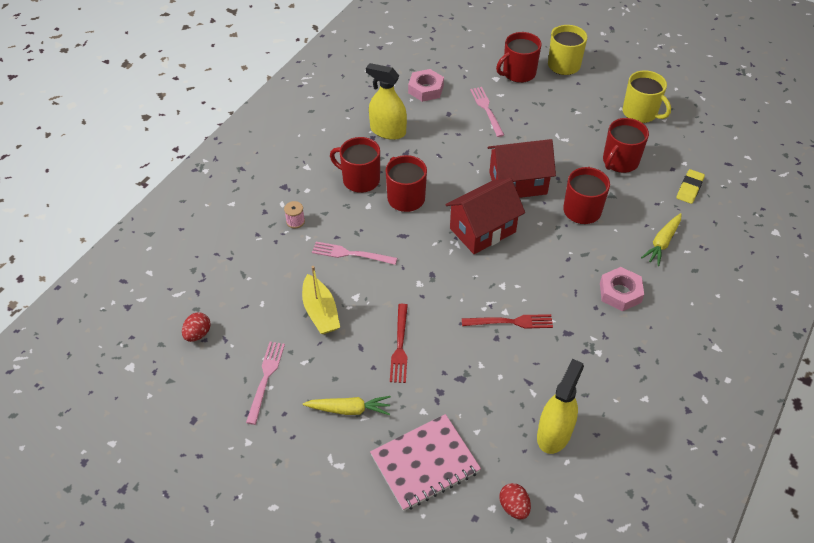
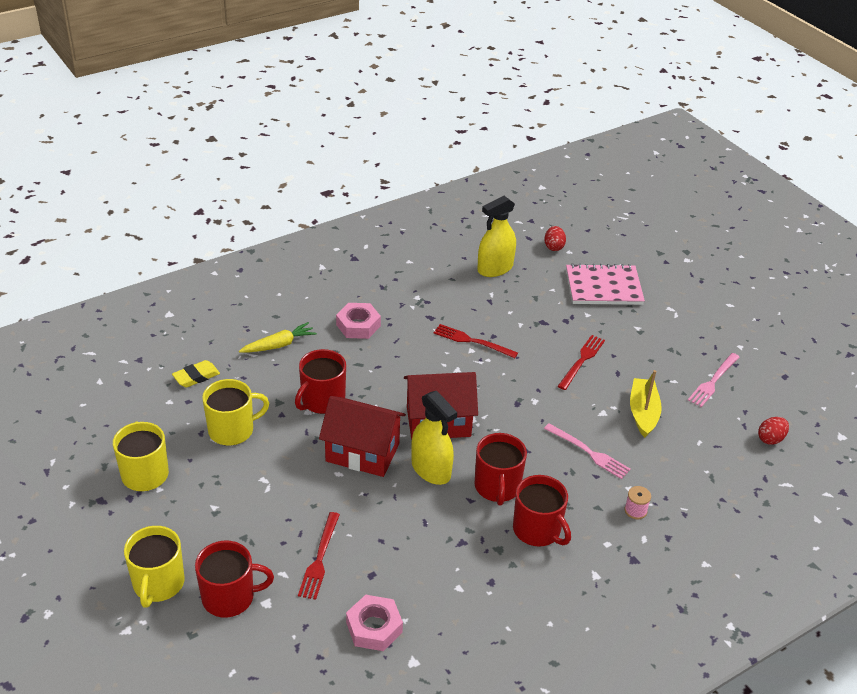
camera: 155 degrees left, 10 degrees down
(349, 409) = (648, 336): yellow carrot -> none
(388, 131) = (466, 582): yellow spray bottle -> yellow spray bottle (431, 469)
(487, 110) = (319, 558): pink fork -> red fork
(620, 161) = (232, 430): red mug -> yellow mug

